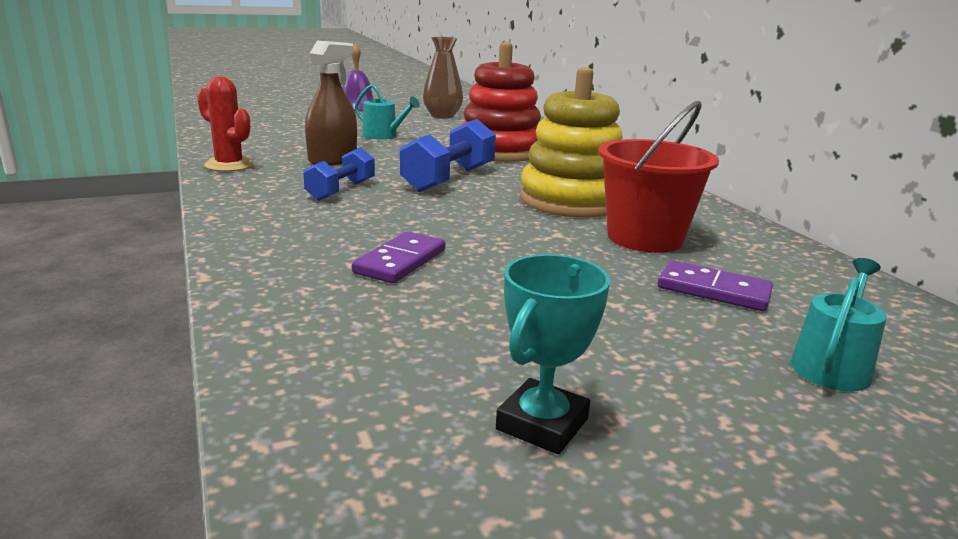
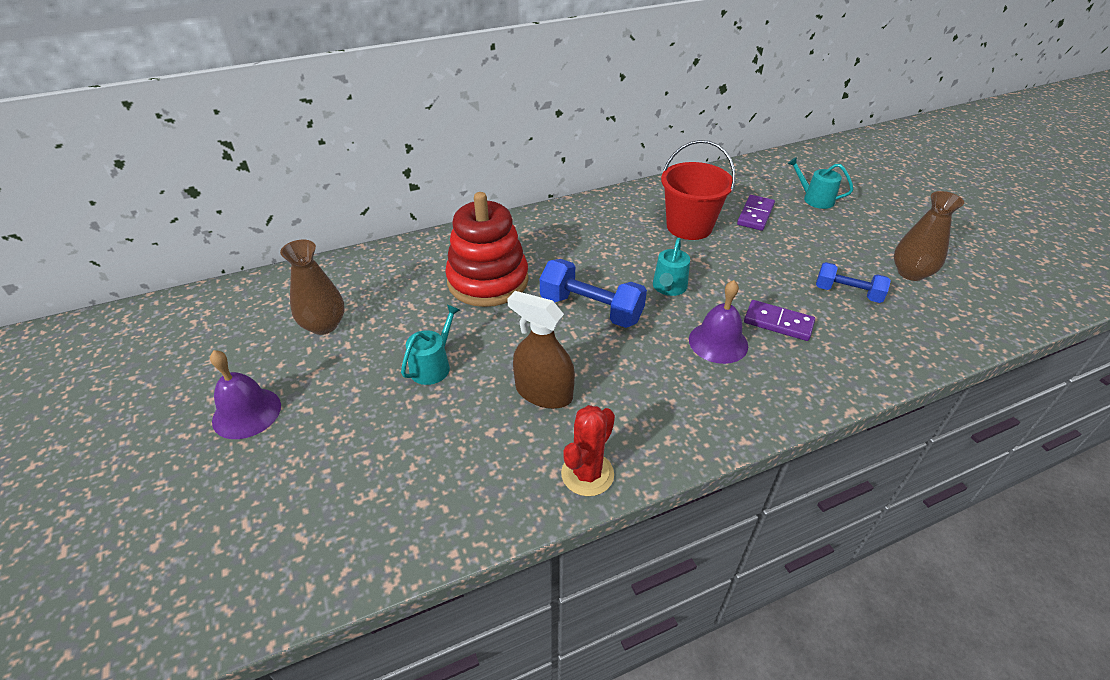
camera: 90 degrees left, 20 degrees up
(341, 191) = (645, 371): blue dumbbell -> blue dumbbell (847, 293)
(373, 224) = (718, 342): none -> purple bell
(487, 213) = (669, 287): none -> turquoise watering can
(542, 424) = (911, 273): turquoise trophy -> brown vase
(571, 200) = (625, 249): yellow stacking toy -> none

